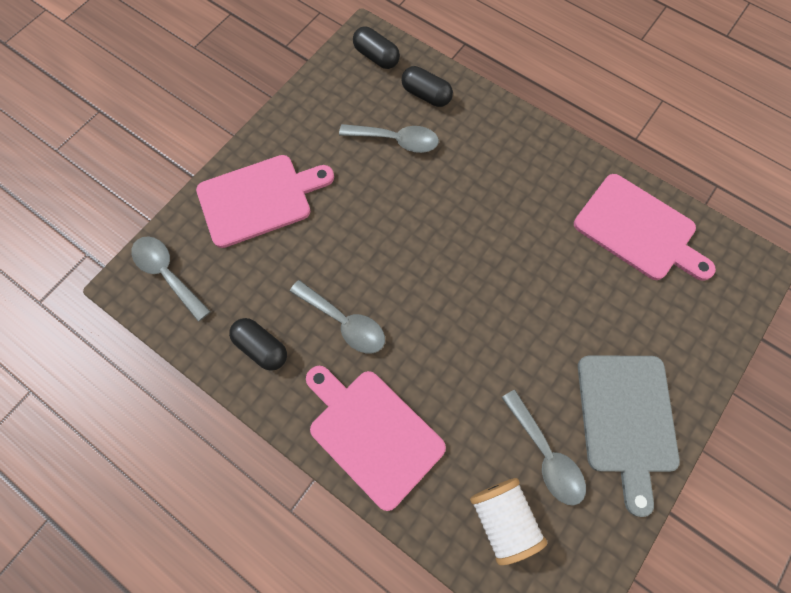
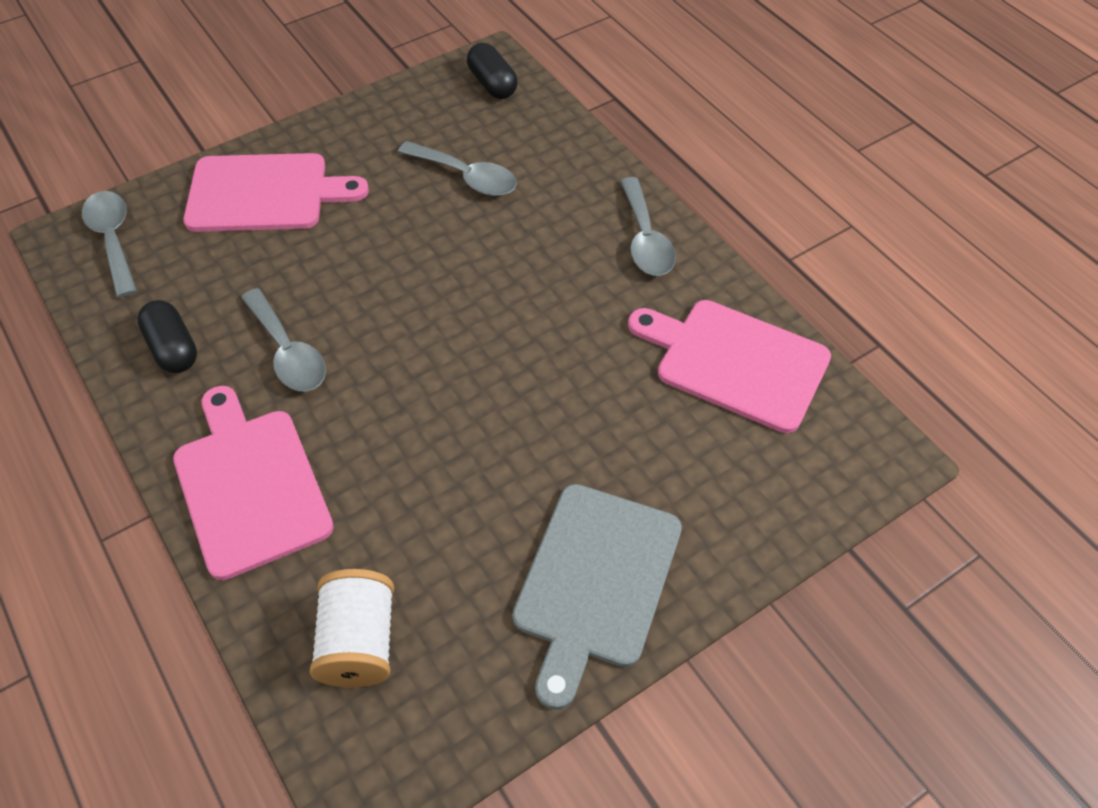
camera: 20 degrees right, 15 degrees down
(426, 95) = (531, 139): black capsule -> none
(546, 455) = (459, 587): grey spoon -> grey spoon (645, 239)
(639, 229) = (735, 362): pink cutting board -> pink cutting board turned 150 degrees clockwise

